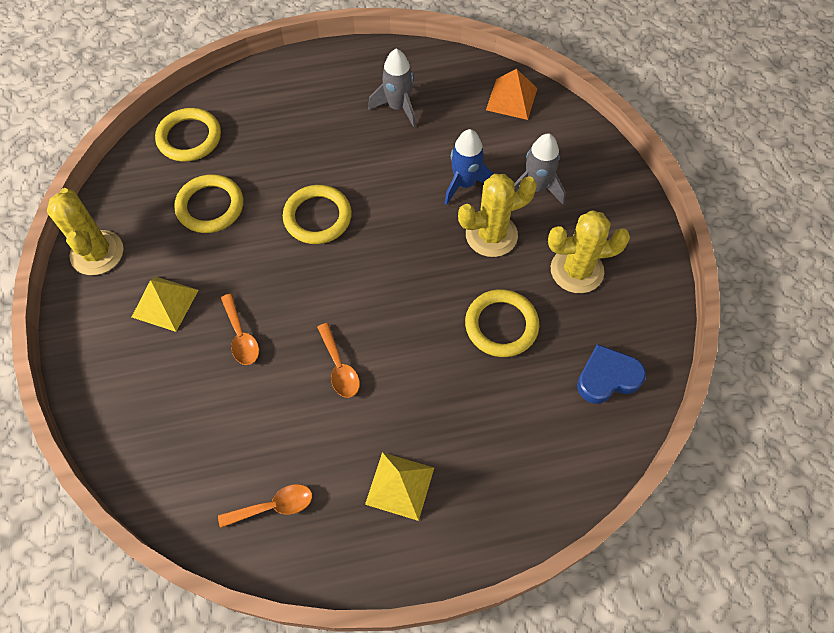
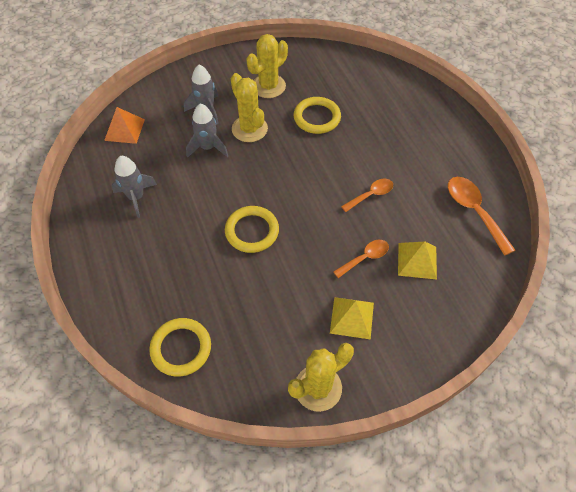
camera: 100 degrees left, 5 degrees down
(210, 206) = (254, 310): yellow ring -> none
(274, 506) = (474, 211): orange spoon -> orange spoon, size x1.59
(400, 486) = (436, 152): yellow pyramid -> yellow pyramid (417, 260)
(465, 184) = (208, 147): blue rocket -> grey rocket
(577, 270) = (268, 86): yellow cactus -> yellow cactus turned 60 degrees clockwise
(607, 377) = (338, 70): blue heart -> none

